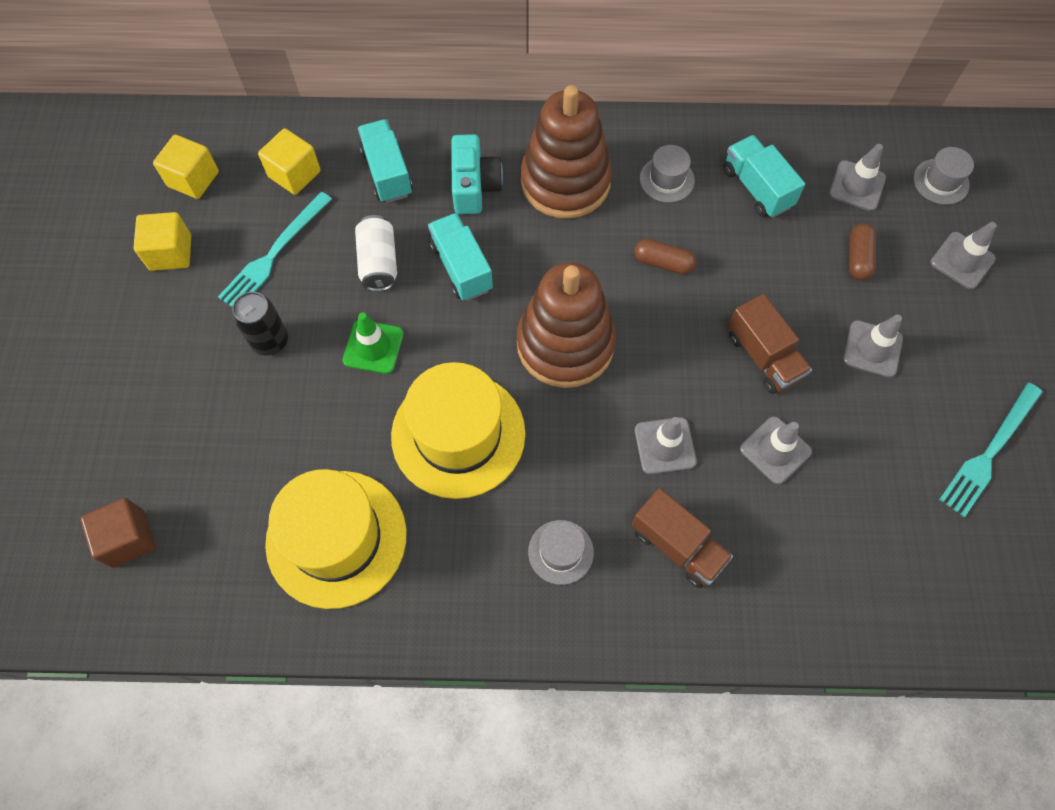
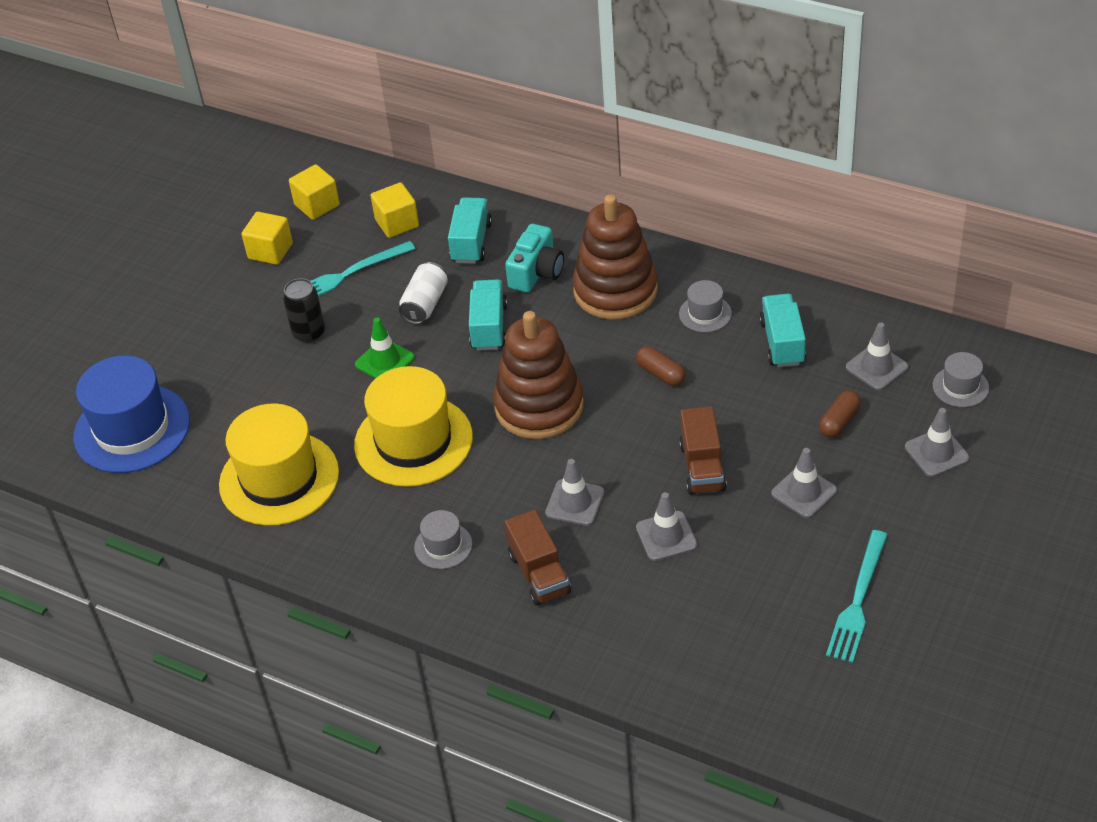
camera: 30 degrees right, 20 degrees down
(128, 538) = (132, 429): brown cube -> blue hat
(989, 452) = (858, 600): turquoise fork -> turquoise fork turned 45 degrees counterclockwise

